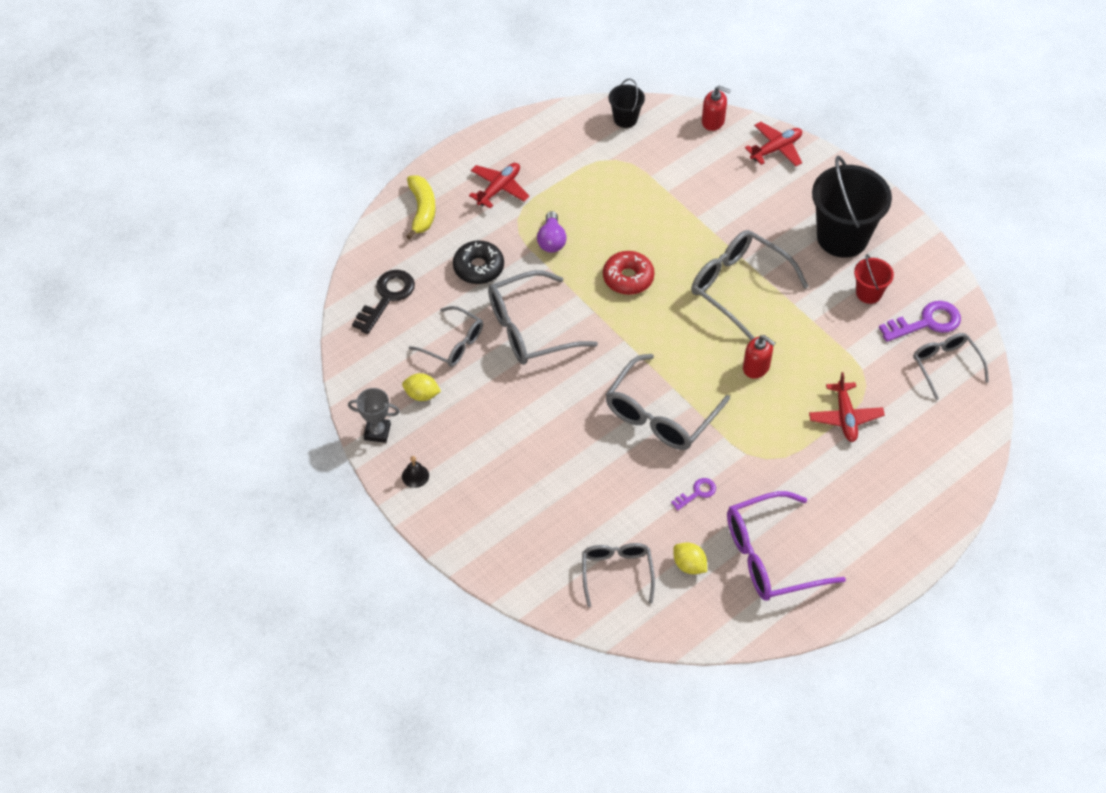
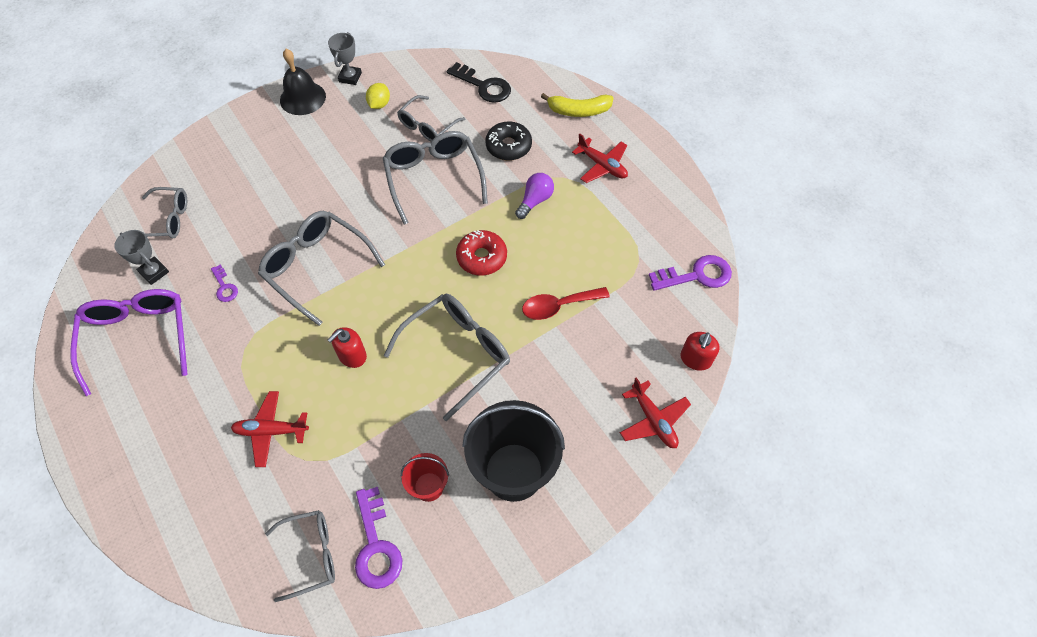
camera: 95 degrees right, 5 degrees up
(415, 476) = (302, 98): black bell -> black bell, size x2.09
(551, 240) = (535, 201): purple light bulb -> purple light bulb turned 120 degrees clockwise
(625, 119) = (696, 275): black bucket -> purple key
(675, 216) = (558, 306): none -> red spoon
(689, 565) = (154, 272): yellow lemon -> grey trophy

